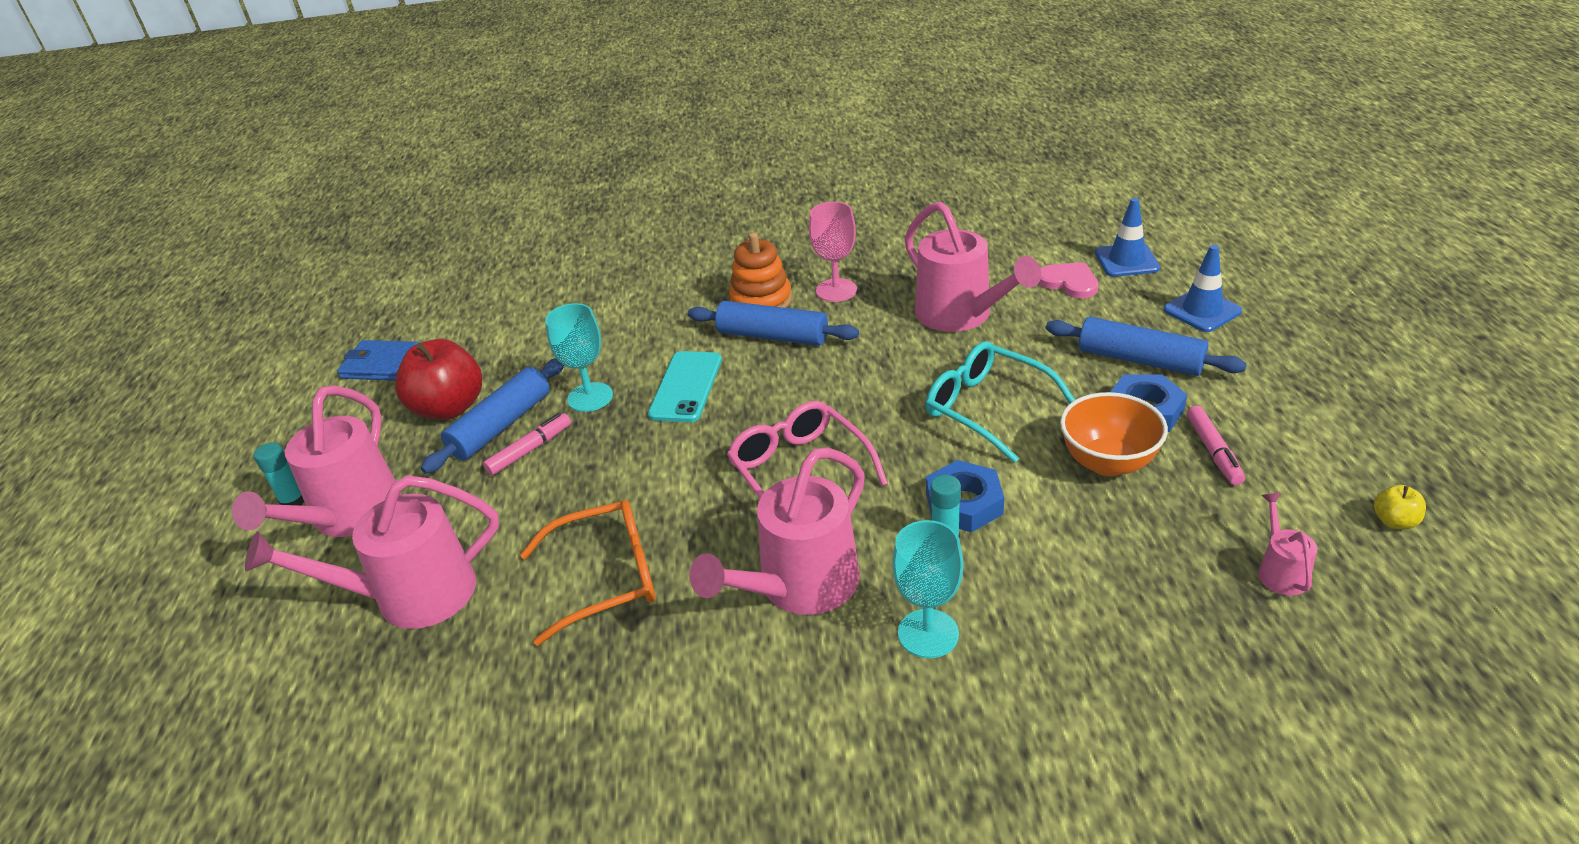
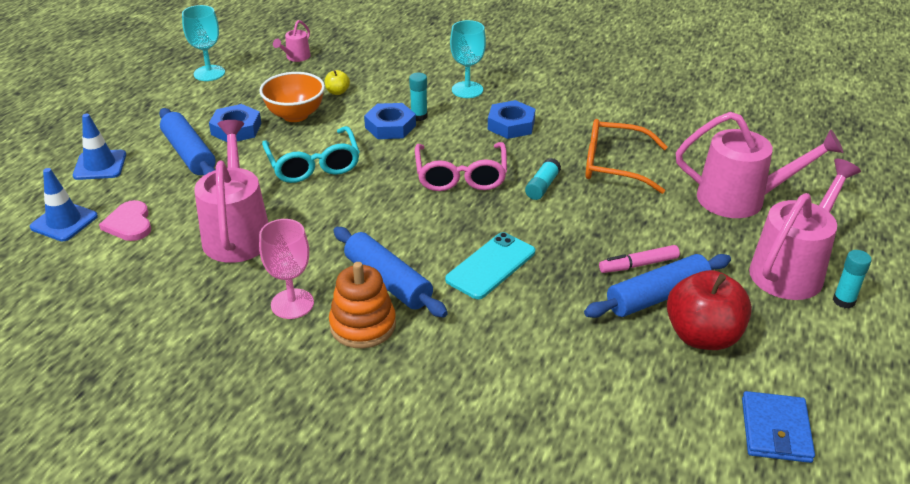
camera: 155 degrees left, 0 degrees up
(381, 364) = (775, 430): blue wallet -> blue wallet turned 60 degrees clockwise
(590, 397) = (572, 291): turquoise goblet -> turquoise goblet (209, 73)
(687, 500) = (542, 186): none -> turquoise glue stick
(799, 587) = (511, 125): pink watering can -> blue nut
(1213, 451) = (240, 100): pink marker -> none
(1394, 521) = (223, 54): yellow apple -> yellow apple (337, 92)

